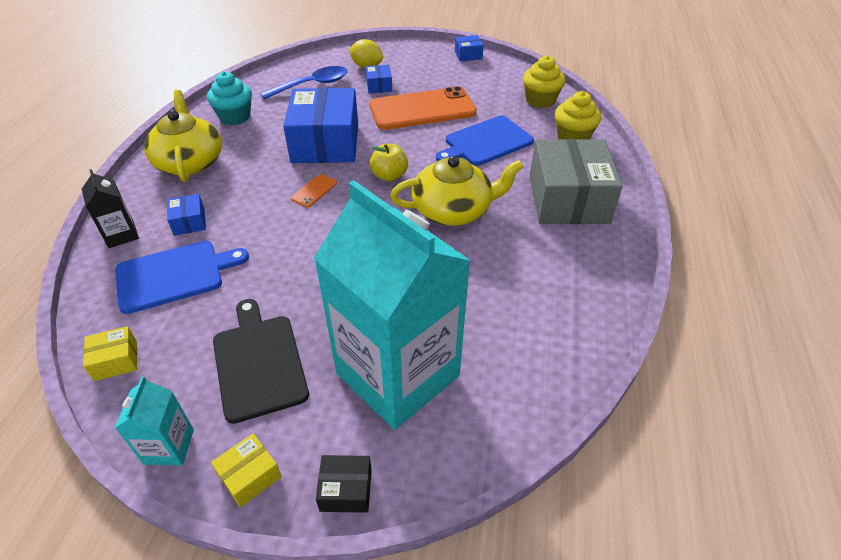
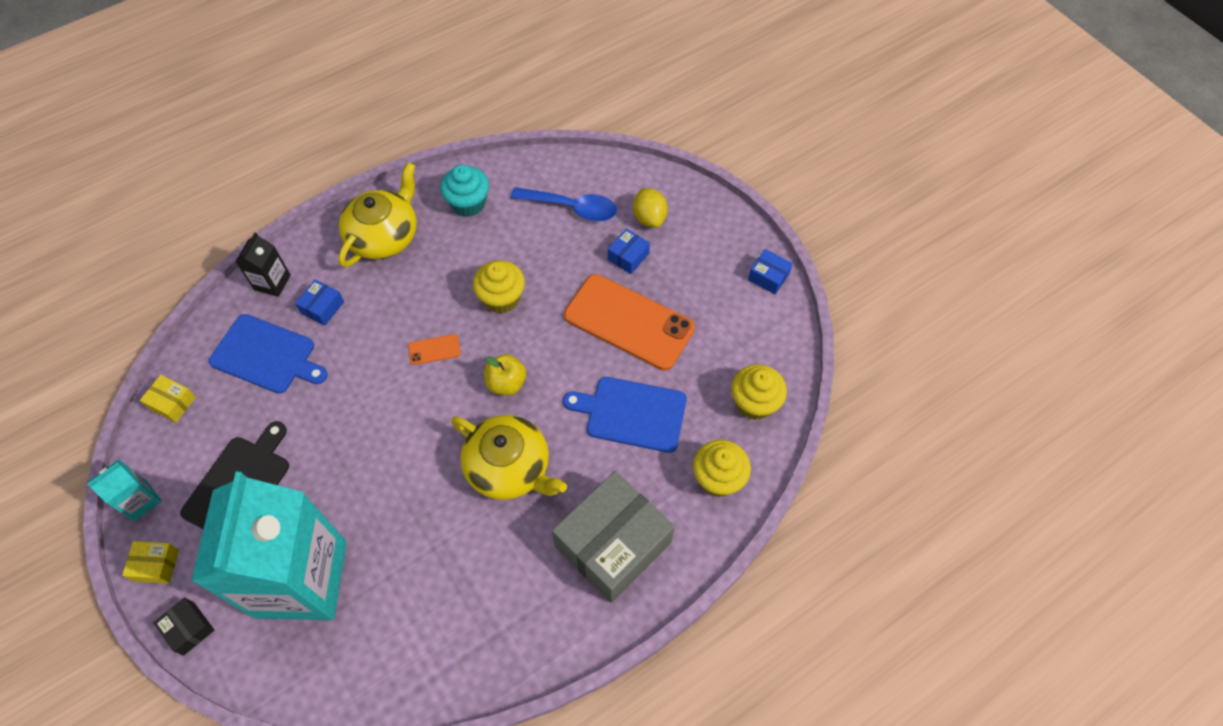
camera: 45 degrees right, 15 degrees up
(325, 143) = (501, 298): blue box -> yellow cupcake

